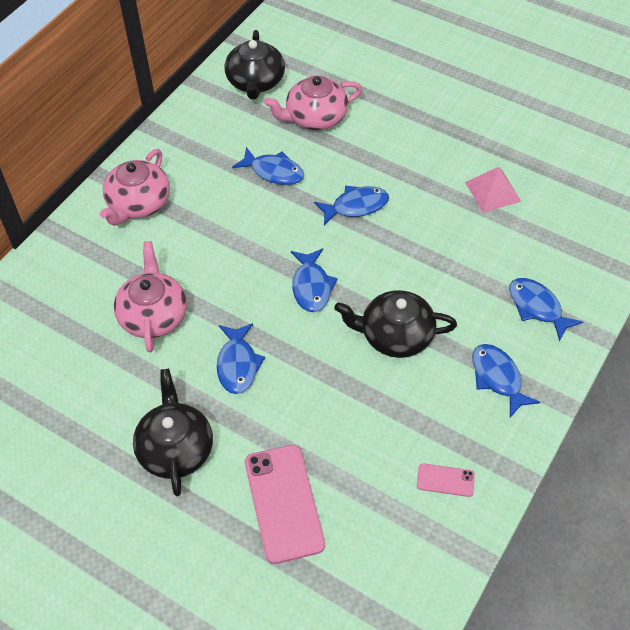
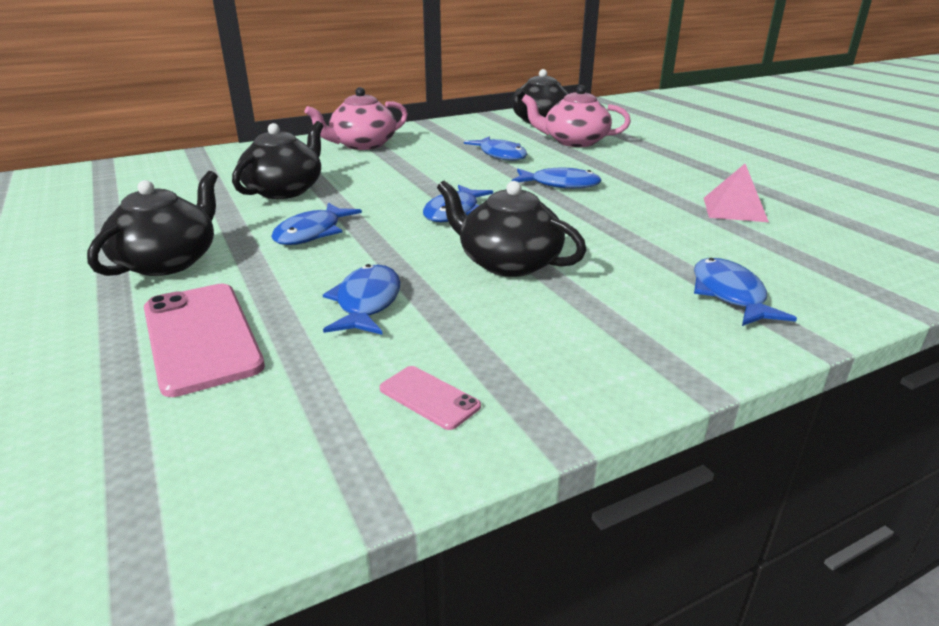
camera: 30 degrees right, 25 degrees down
(153, 315) = (285, 190): pink teapot -> black teapot
(284, 503) = (201, 337): pink phone -> pink phone turned 45 degrees counterclockwise
(498, 378) = (613, 333): blue fish -> blue fish (367, 303)

